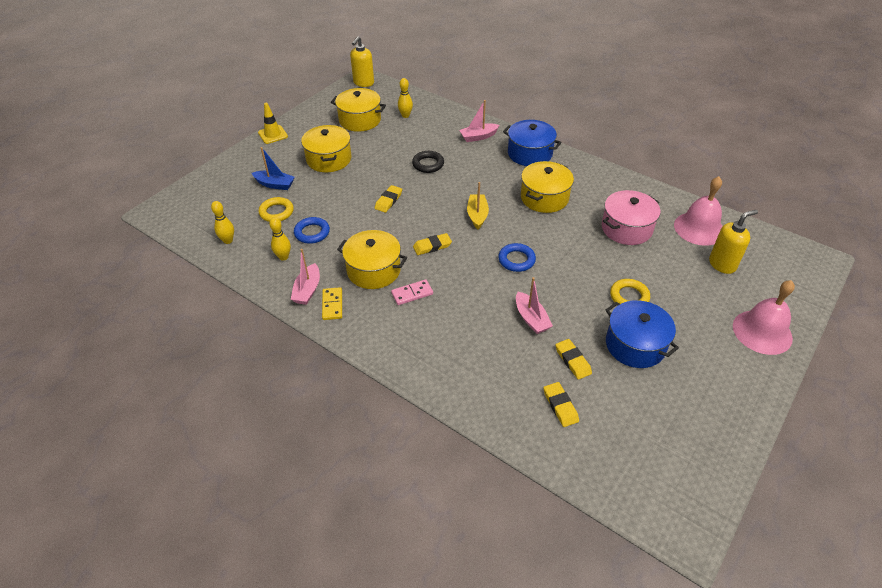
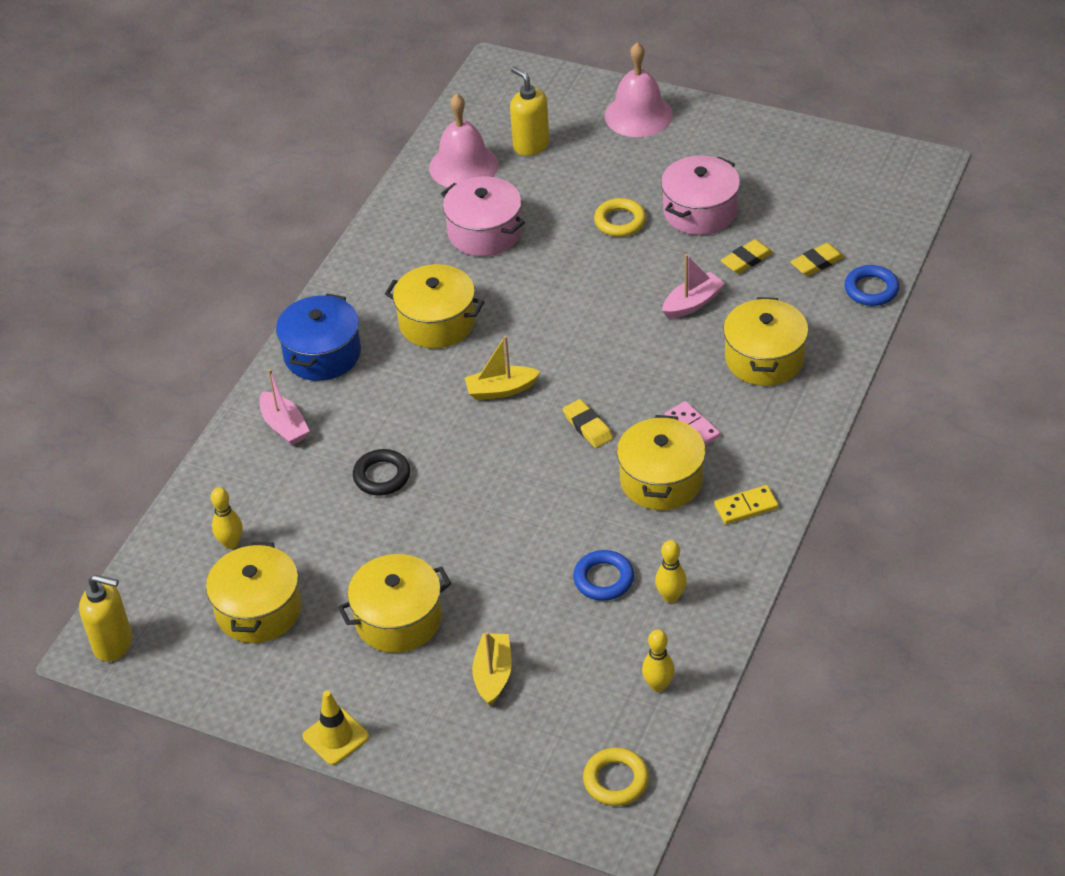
camera: 100 degrees left, 0 degrees up
(275, 184) = (493, 675): blue boat -> yellow boat
(276, 212) = (567, 645): yellow ring -> yellow ring (616, 780)
(307, 290) = (729, 544): pink boat -> none
(388, 201) = (495, 504): yellow eraser -> none
(462, 346) = (764, 358): none -> yellow pot
(516, 260) = (587, 332): blue ring -> blue ring (871, 289)
(635, 345) = (700, 211): blue pot -> pink pot

